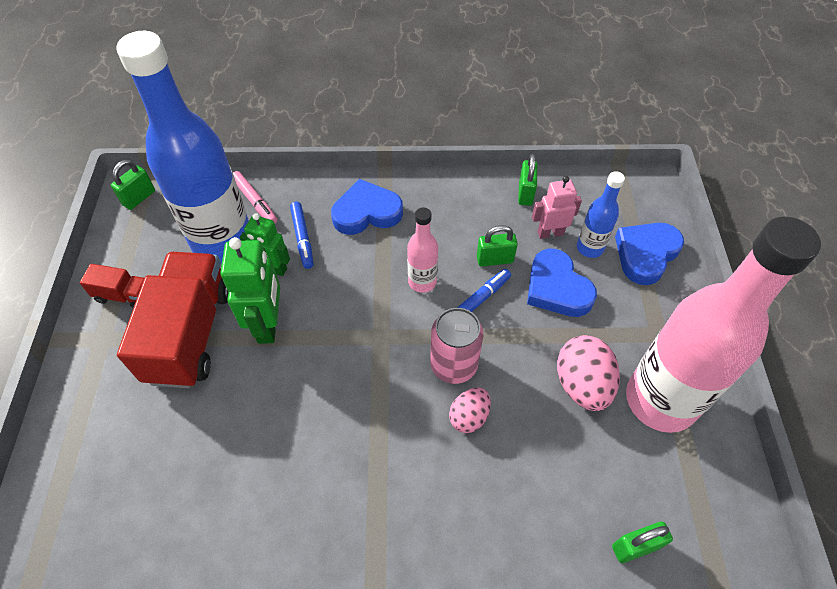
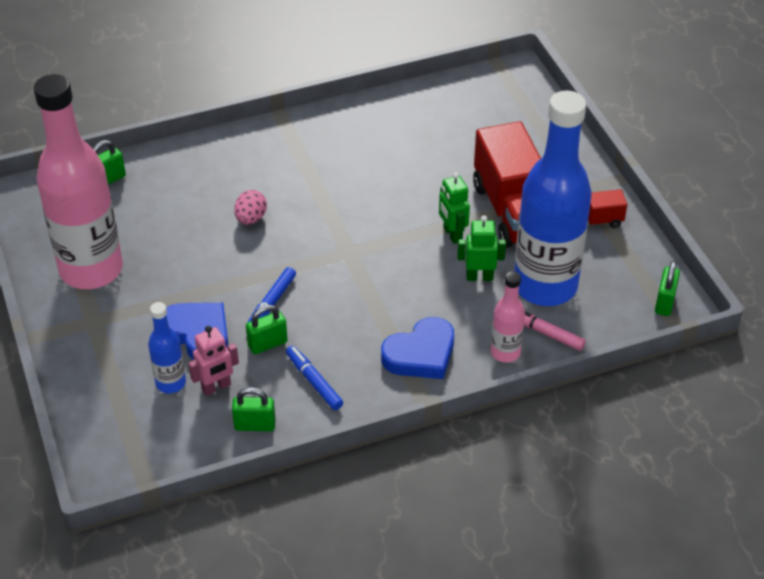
camera: 160 degrees right, 10 degrees down
(268, 324) = (452, 234): green robot -> green robot, size x0.64
(302, 238) = (470, 311): blue marker -> blue marker (314, 382)
(422, 282) = (331, 304): pink bottle -> pink bottle (505, 352)
(453, 365) = (276, 248): pink can -> none
(525, 193) = (255, 425): green padlock -> green padlock turned 75 degrees counterclockwise
(582, 384) = (161, 263): pink egg -> none
(645, 254) = (109, 392): blue heart -> none

